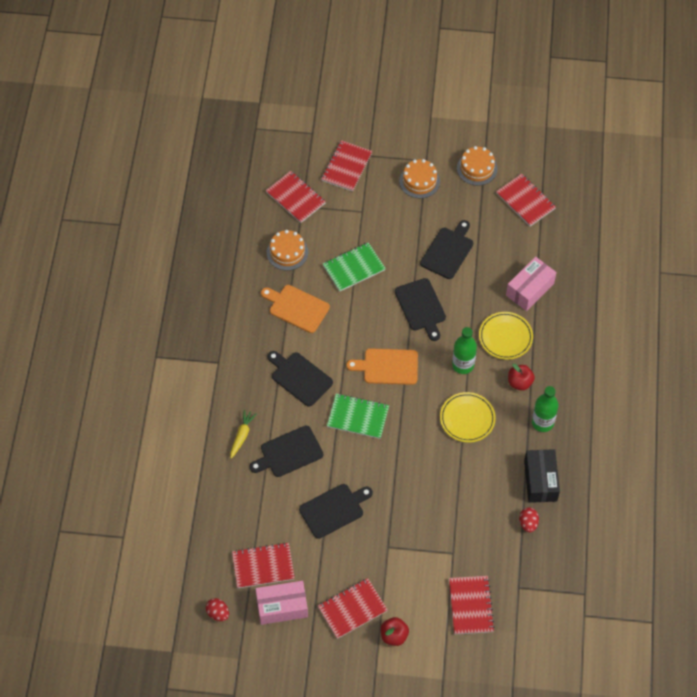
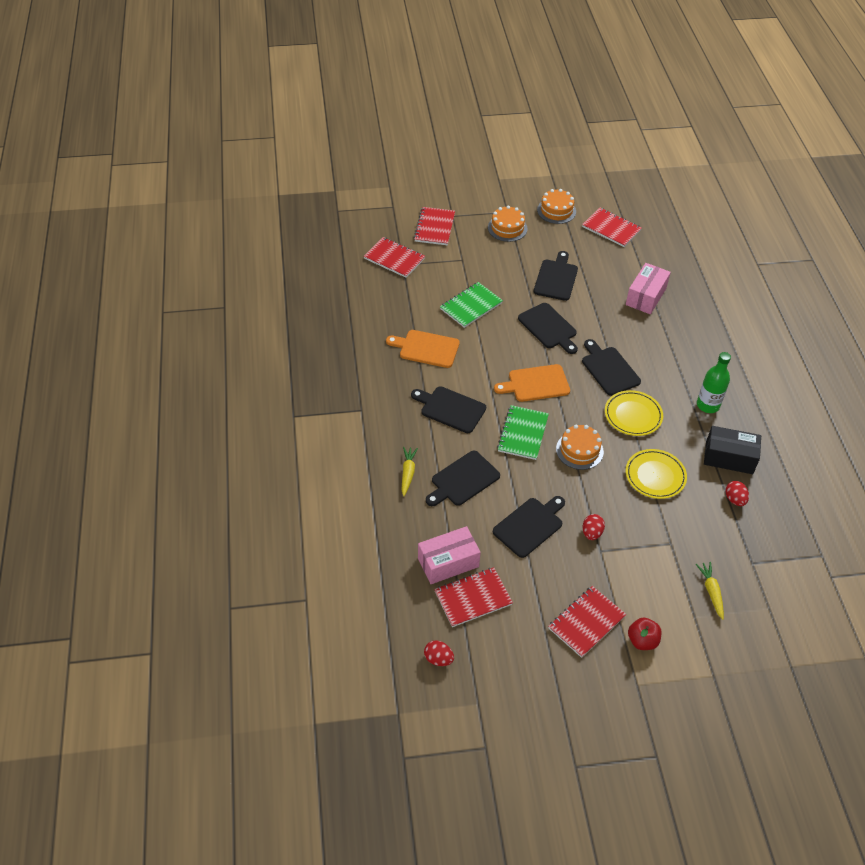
camera: 15 degrees left, 10 degrees down
(282, 607) = (508, 636): pink box -> pink box (448, 562)
(287, 252) = (401, 304): orange cake -> orange cake (579, 450)
(358, 417) = (523, 433): green notebook -> green notebook turned 75 degrees counterclockwise
(386, 528) = (591, 533): none -> red egg
(463, 365) = (609, 369): green bottle -> black cutting board
(471, 605) = (711, 592): red notebook -> yellow carrot
(505, 337) = (640, 339): yellow plate -> yellow plate (655, 476)
(519, 382) = (670, 375): red apple -> none
(540, 481) = (729, 457): black box -> black box turned 60 degrees counterclockwise

